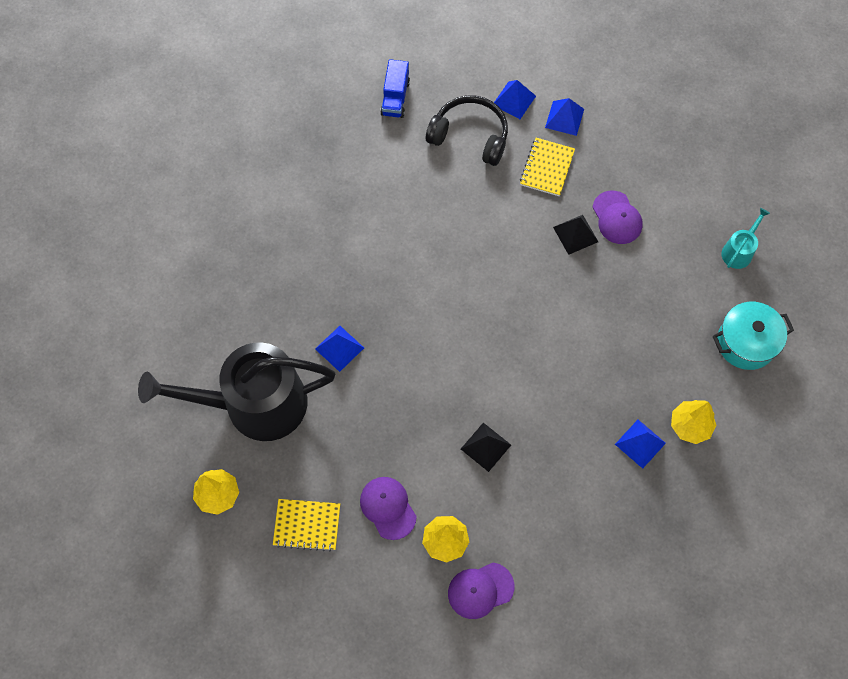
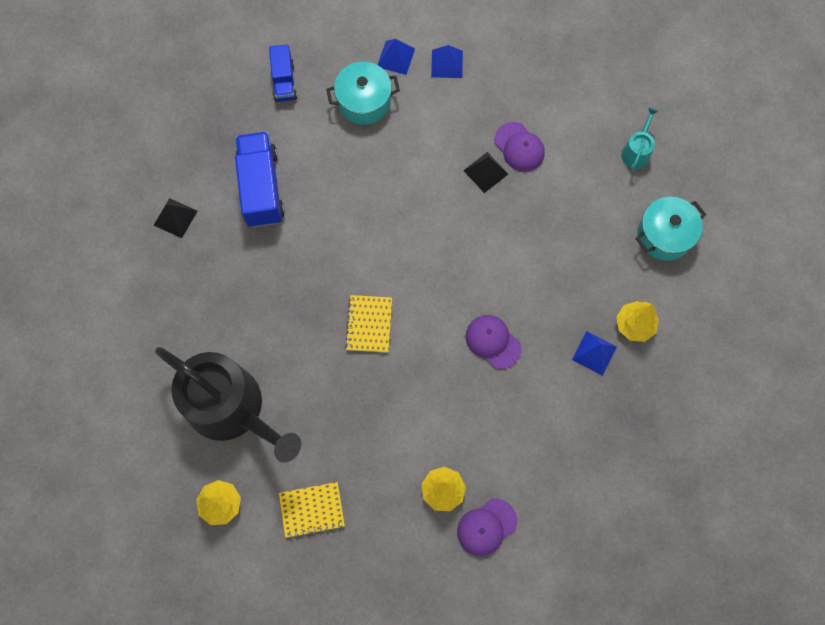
camera: 15 degrees left, 5 degrees up
(255, 404) = (232, 409): black watering can -> black watering can turned 120 degrees counterclockwise
(339, 348) = (297, 335): blue pyramid -> none
(344, 196) = (261, 188): none -> blue truck
(388, 508) = (382, 473): purple cap -> purple cap (493, 341)
(470, 136) = (364, 102): black headphones -> turquoise pot
(486, 447) = (456, 393): black pyramid -> black pyramid (175, 218)
(547, 168) = (443, 115): yellow notebook -> yellow notebook (369, 324)

